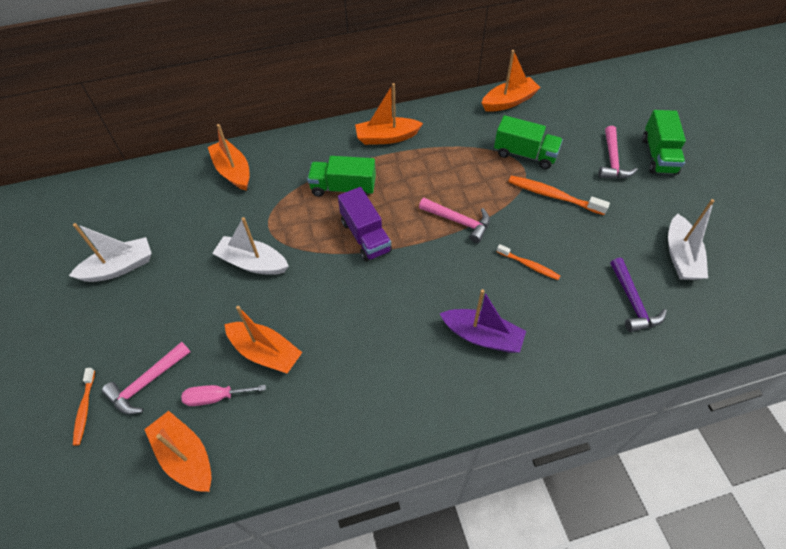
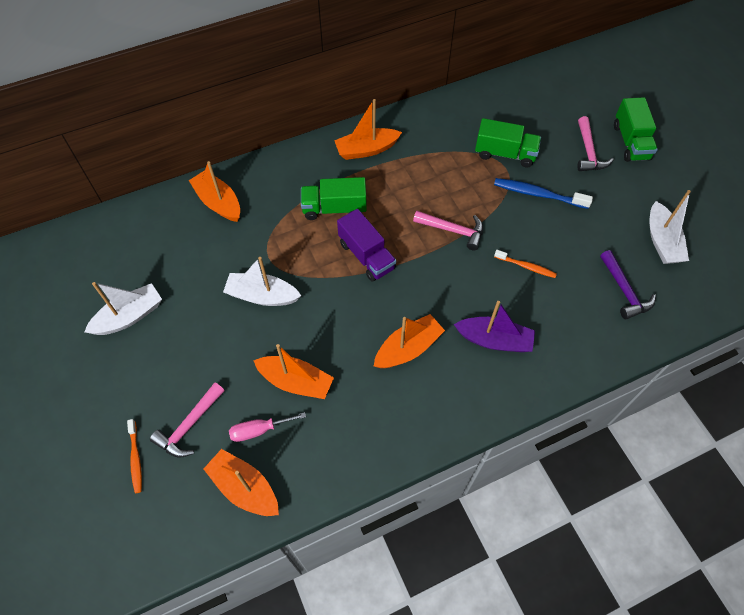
camera: 10 degrees left, 5 degrees up
(509, 101) = (480, 98): orange boat -> orange boat (408, 348)
(554, 196) = (539, 194): orange toothbrush -> blue toothbrush

